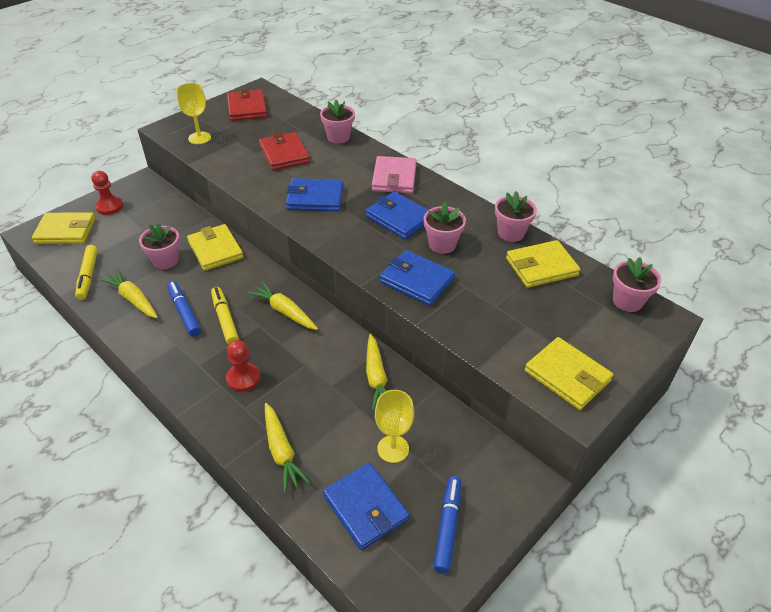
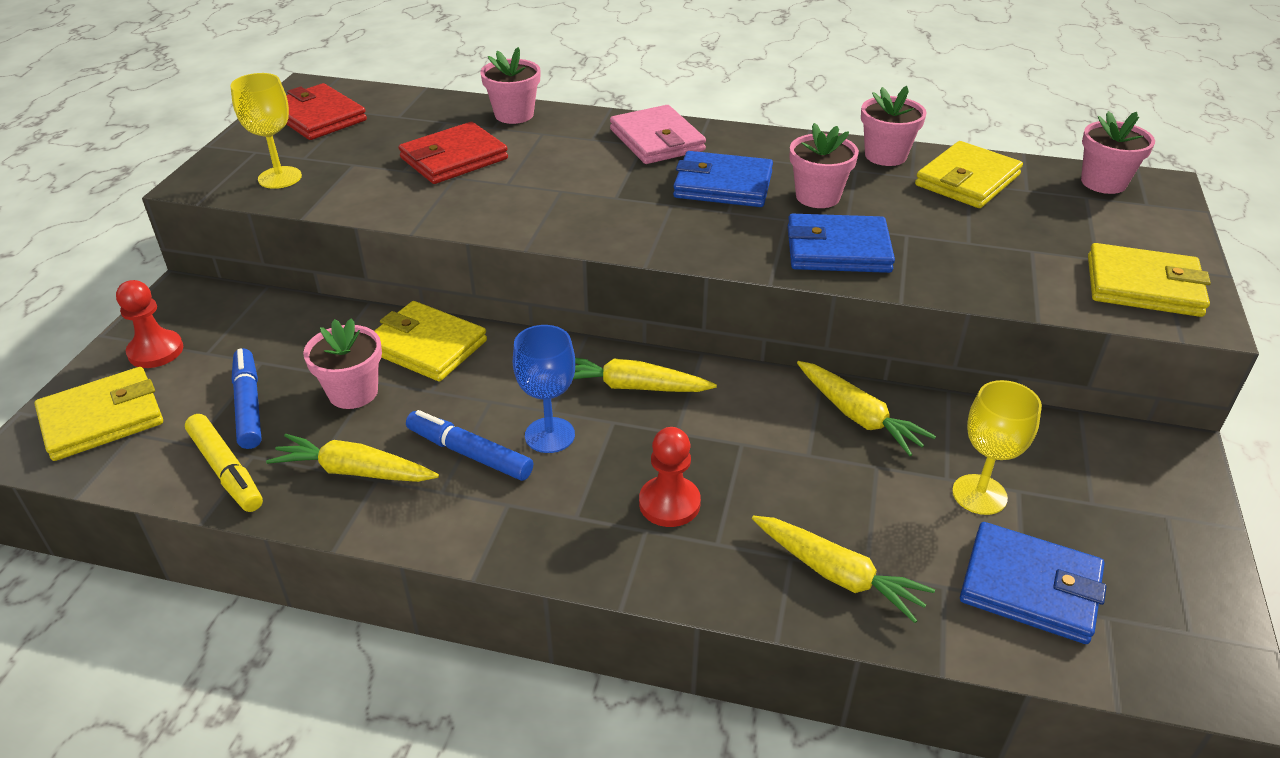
camera: 30 degrees left, 5 degrees down
(225, 319) = (550, 435): yellow marker -> blue goblet
(284, 154) = (454, 158): red wallet -> red wallet turned 75 degrees counterclockwise
(315, 198) = (571, 199): blue wallet -> none
(448, 527) = (1151, 554): blue marker -> blue marker (249, 405)

